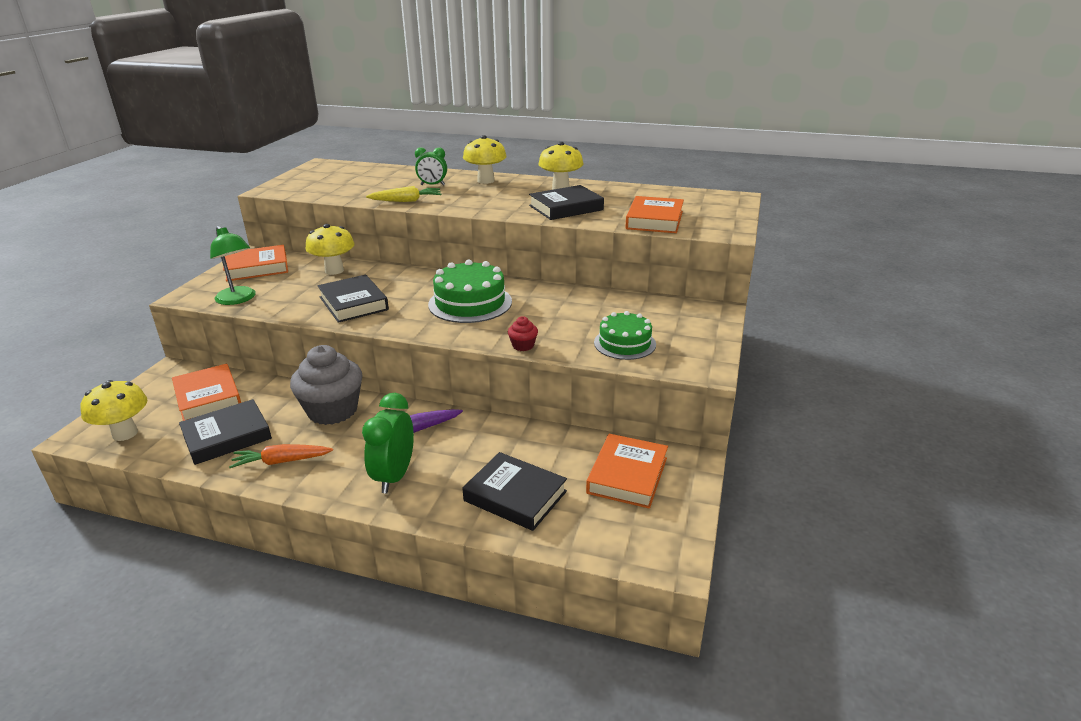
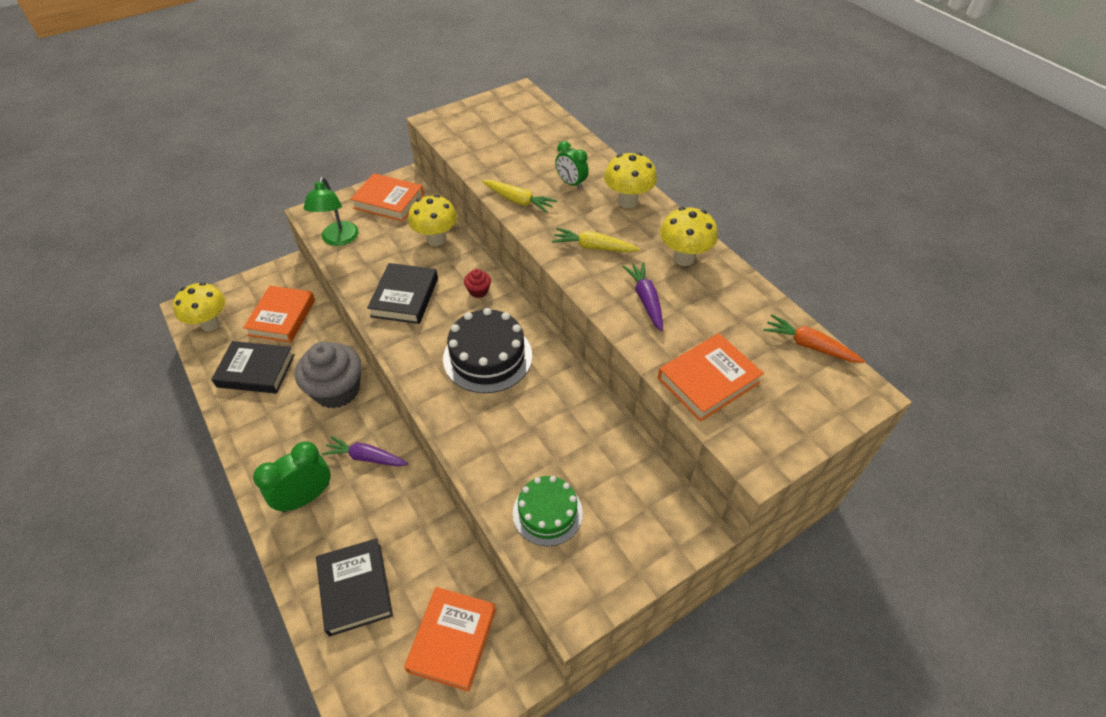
camera: 40 degrees right, 20 degrees up
(281, 461) = (260, 423): orange carrot -> orange carrot (809, 345)
(470, 303) = (487, 357): green cake -> black cake
(495, 201) = (593, 247): none -> yellow carrot
(523, 345) = (464, 450): red cupcake -> red cupcake (478, 291)
(566, 208) = (645, 300): black book -> purple carrot
(627, 475) = (452, 640): orange book -> orange book turned 45 degrees counterclockwise

